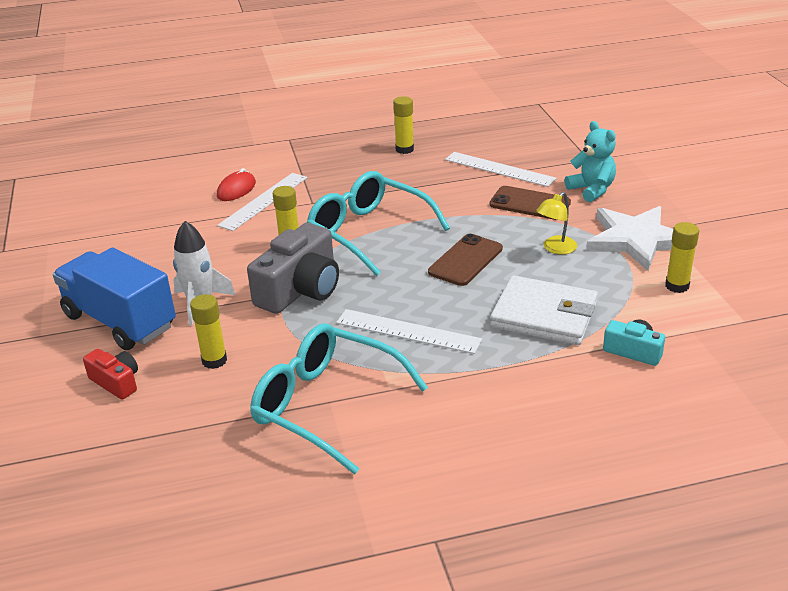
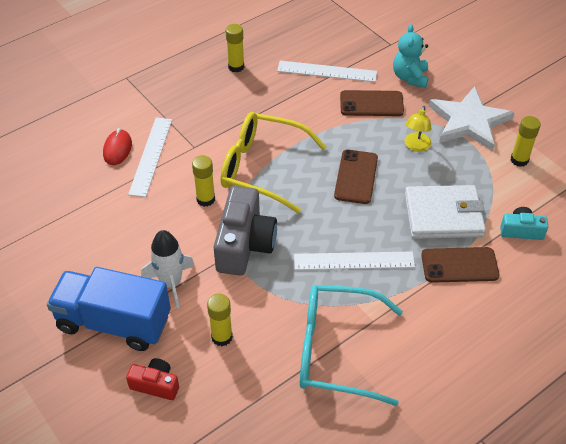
camera: 25 degrees left, 15 degrees up
(368, 232) = (262, 168): turquoise glasses -> yellow glasses
(530, 365) = (459, 265): none -> brown phone
(591, 190) = (410, 77): turquoise teddy bear -> turquoise teddy bear turned 120 degrees counterclockwise

